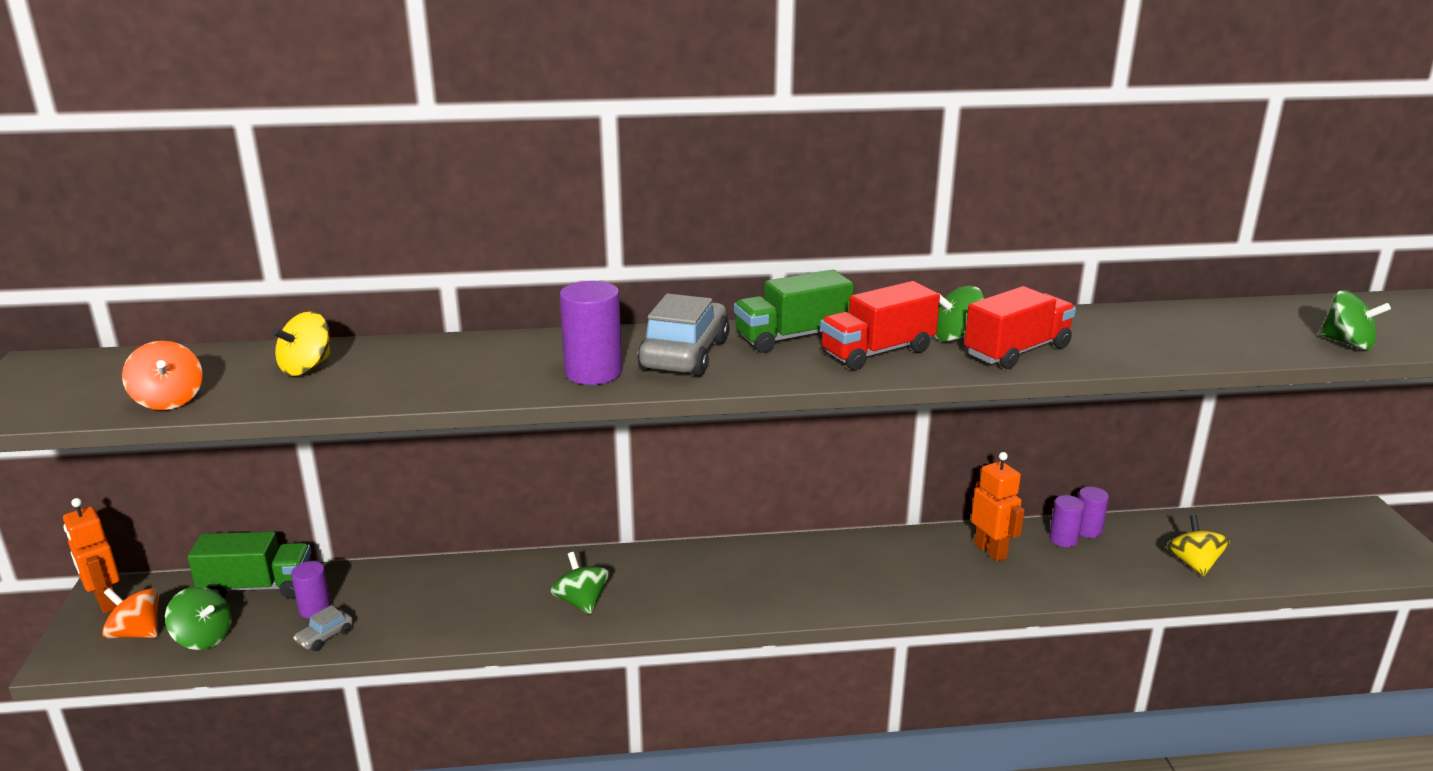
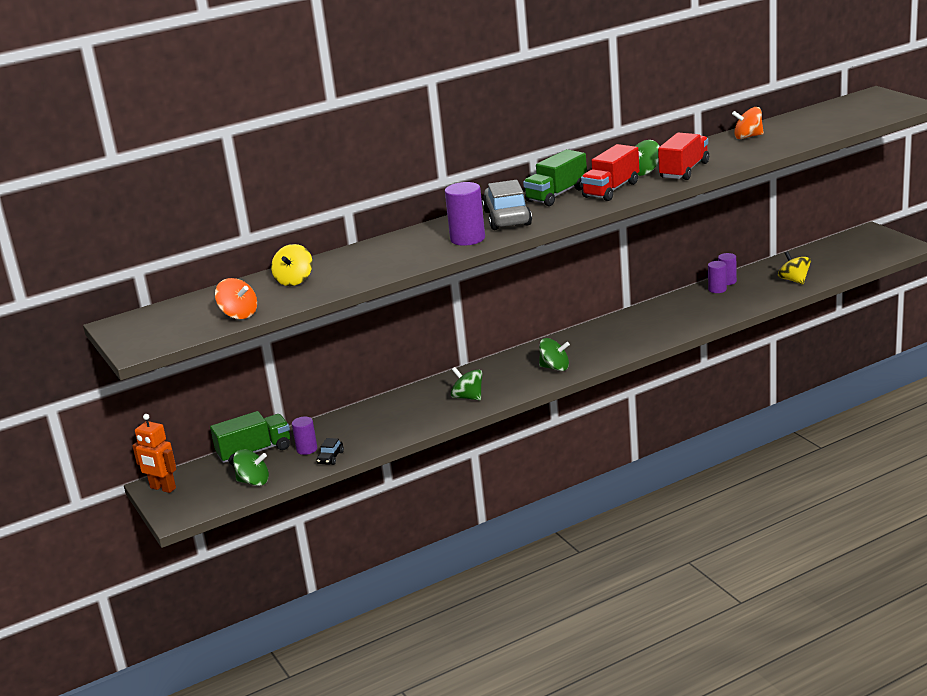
camera: 20 degrees left, 0 degrees up
(136, 633) = (206, 493): orange spinning top -> orange spinning top (748, 137)
(325, 637) = (330, 458): grey car -> black car
(990, 551) = (681, 306): orange robot -> none
(1347, 343) = (845, 125): green spinning top -> green spinning top (555, 368)

